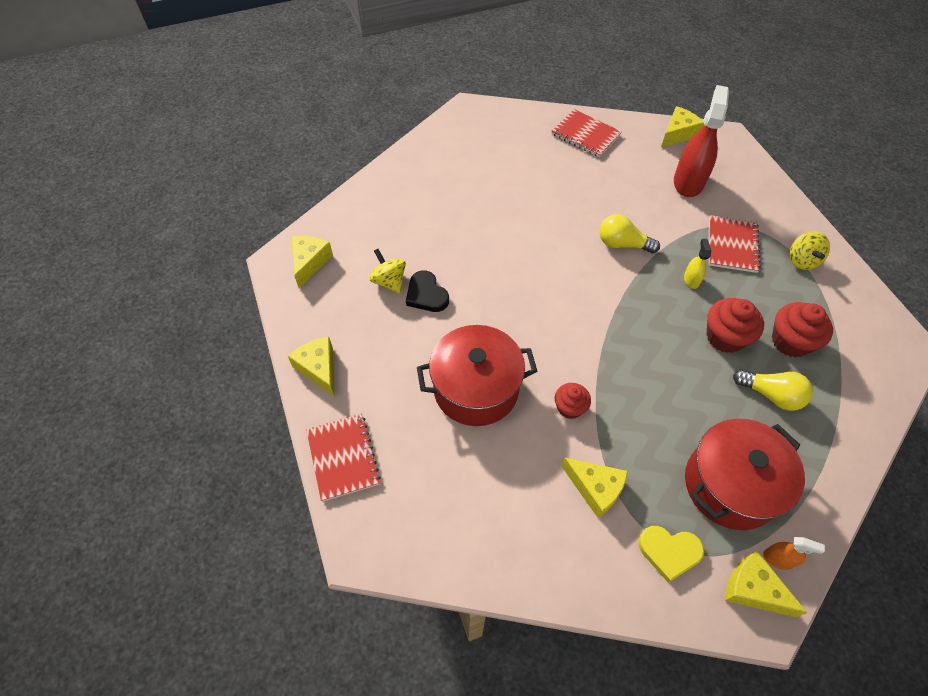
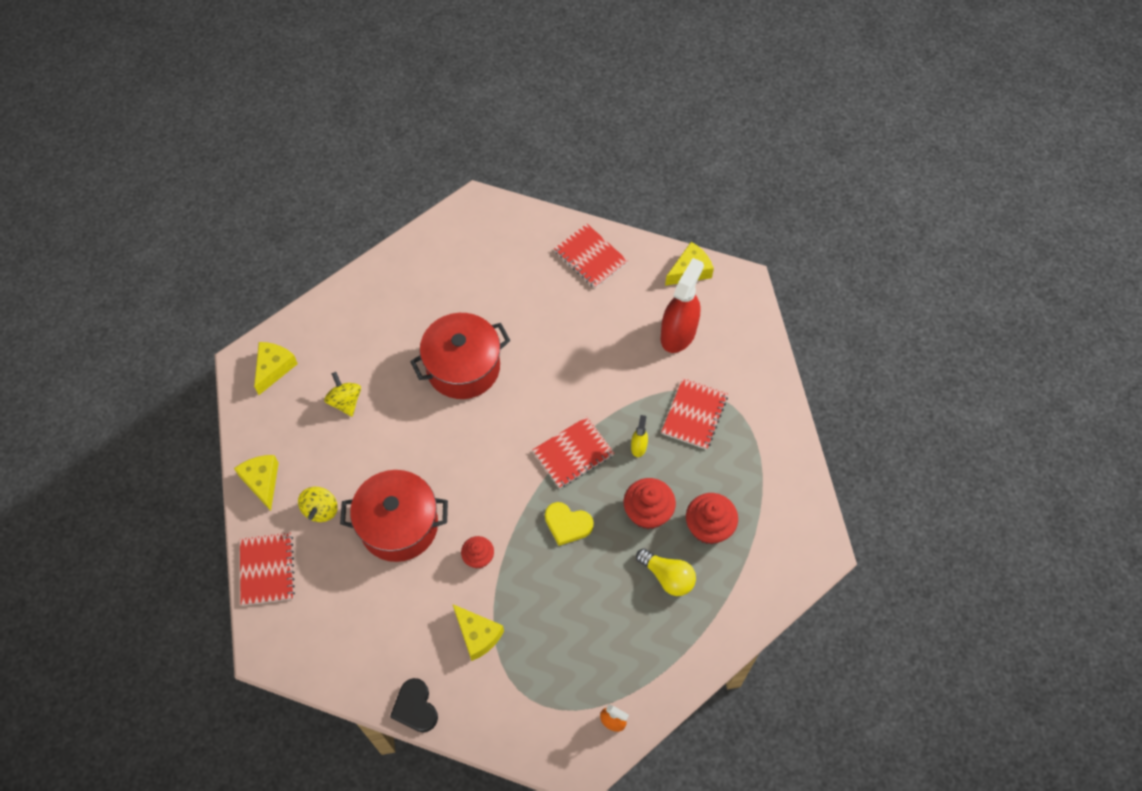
camera: 10 degrees right, 5 degrees up
(426, 294) = (377, 421): black heart -> black heart (415, 707)
(622, 244) = (584, 396): yellow light bulb -> none
(630, 295) = (573, 453): none -> red notebook
(669, 552) = (522, 699): yellow heart -> yellow heart (567, 524)
(730, 485) = (596, 652): red pot -> red pot (463, 367)
(753, 589) = (581, 742): yellow cheese -> none
(802, 260) = (758, 443): yellow spinning top -> yellow spinning top (321, 510)

